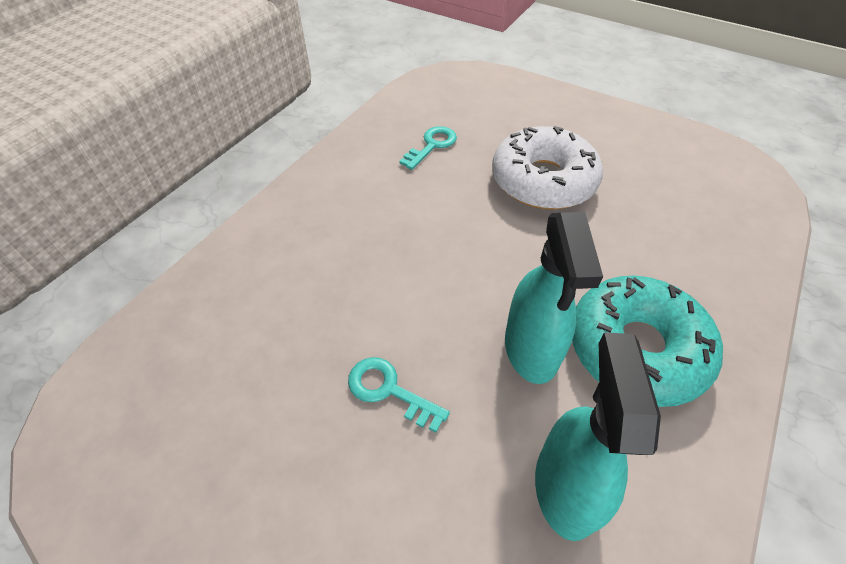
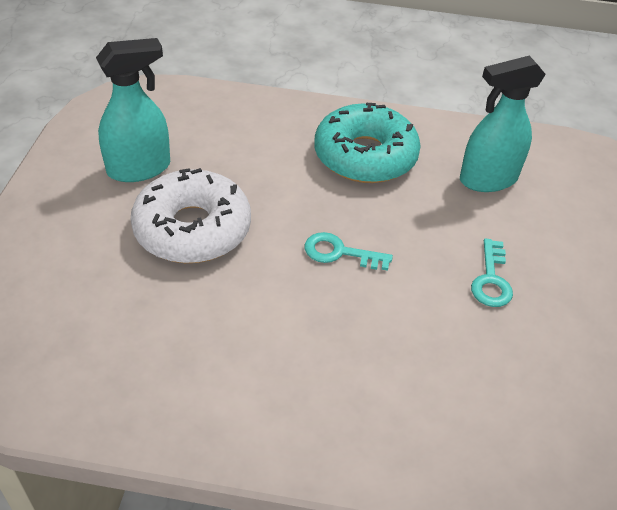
camera: 115 degrees left, 5 degrees down
(432, 146) = (162, 340): turquoise key -> turquoise key (340, 253)
(531, 349) = (401, 208): turquoise spray bottle -> turquoise spray bottle (139, 168)

